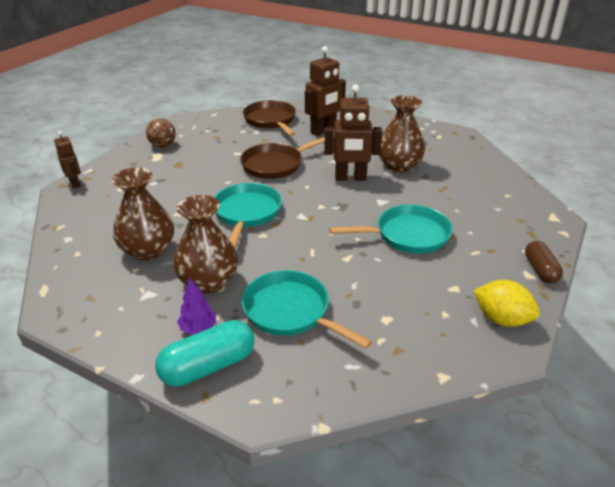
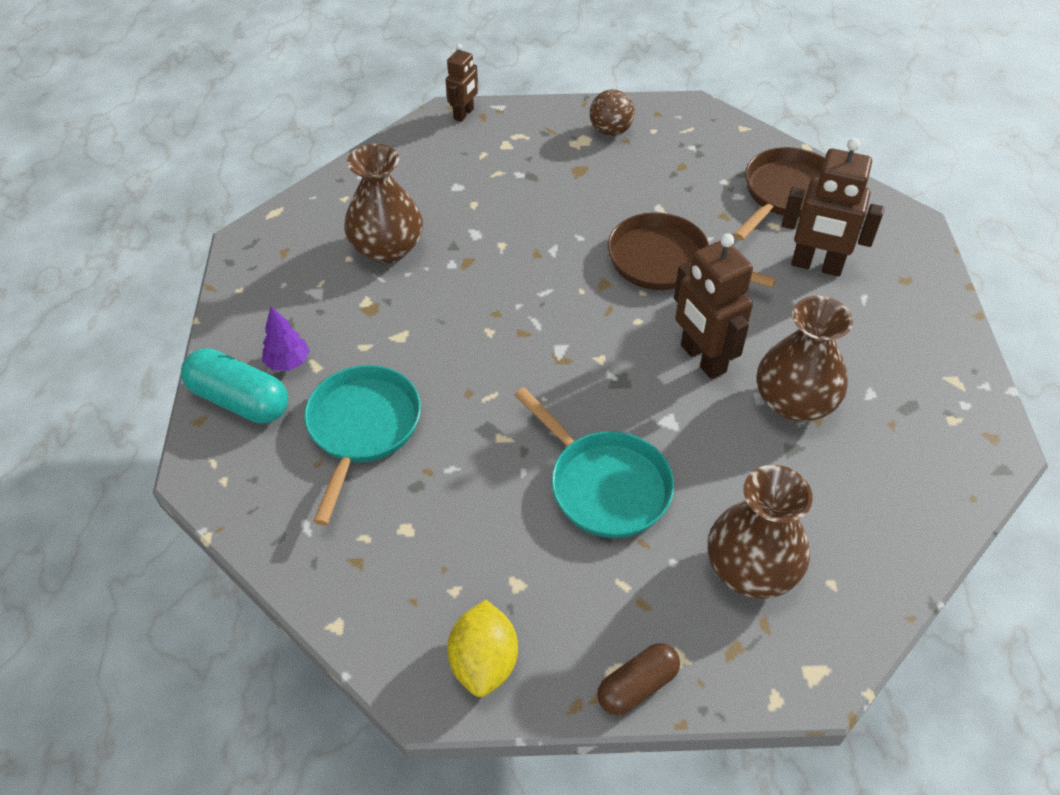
camera: 60 degrees right, 15 degrees up
(208, 281) = (368, 329): brown vase -> brown vase (751, 569)
(246, 213) = (522, 293): turquoise pan -> none

